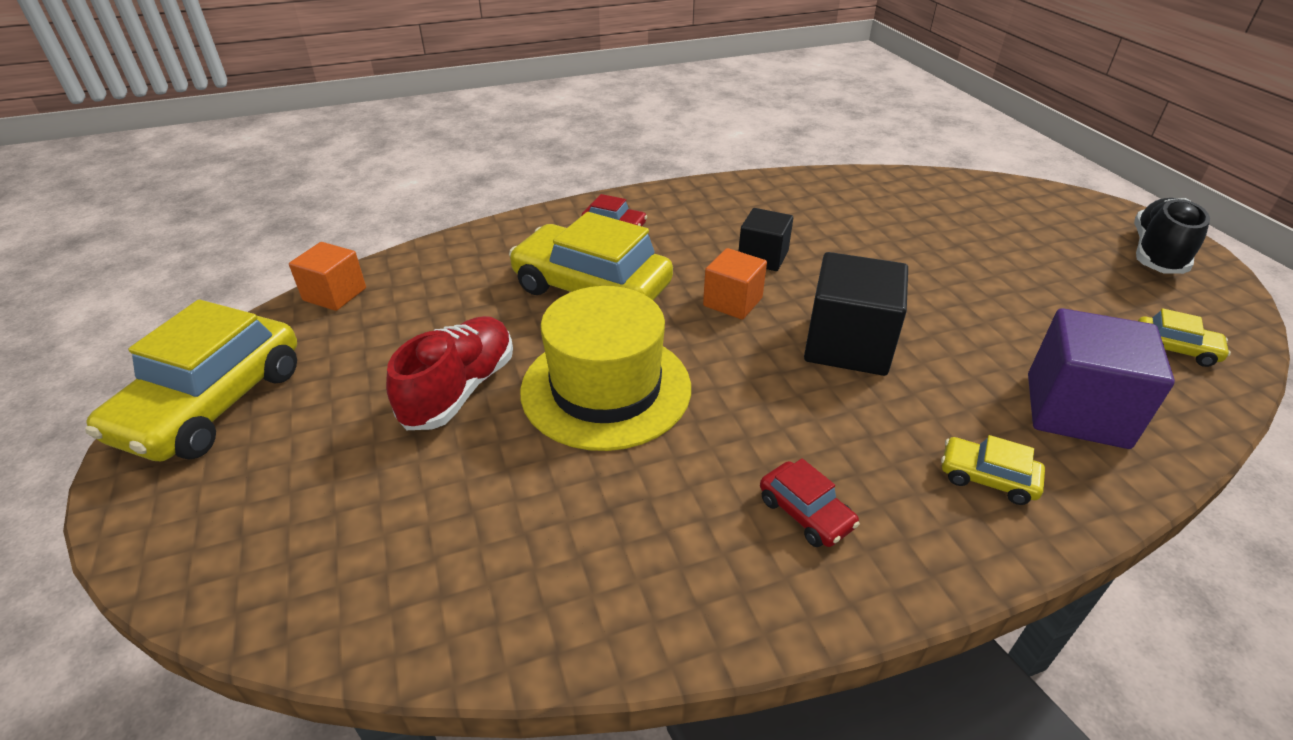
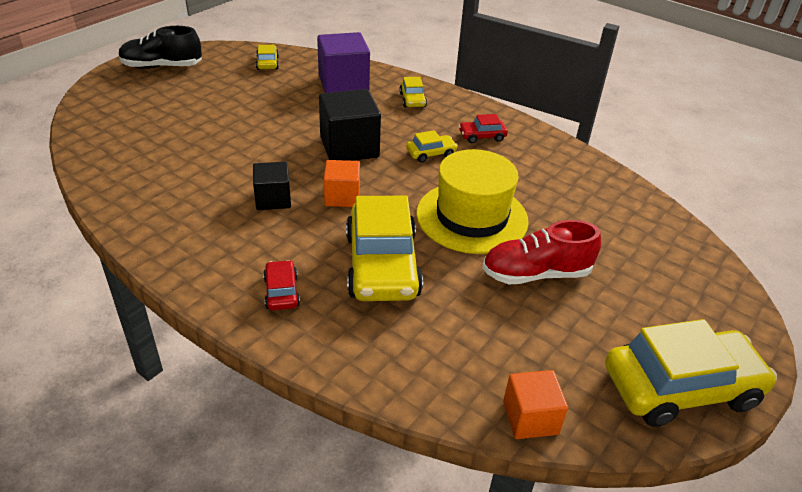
camera: 125 degrees left, 0 degrees up
(784, 419) = (431, 153): none -> yellow car
(805, 513) = (482, 136): red car -> red car turned 120 degrees counterclockwise

